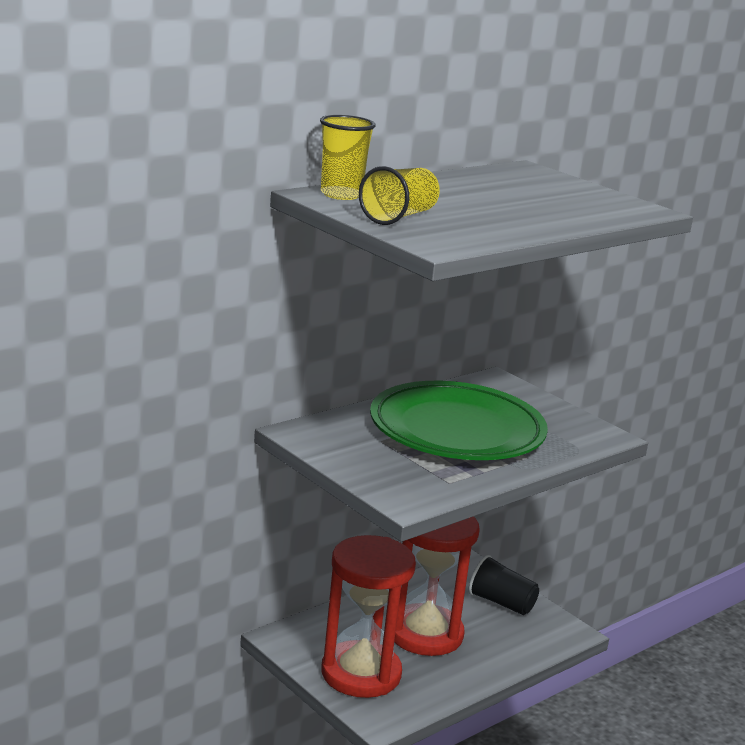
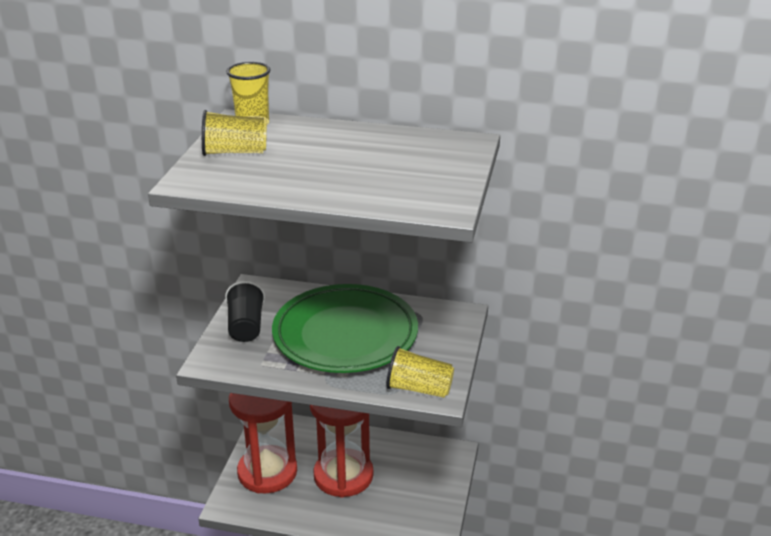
camera: 55 degrees right, 10 degrees up
(501, 603) = (426, 489): black cup -> black cup (246, 326)
(587, 439) = (419, 388): none -> yellow cup

